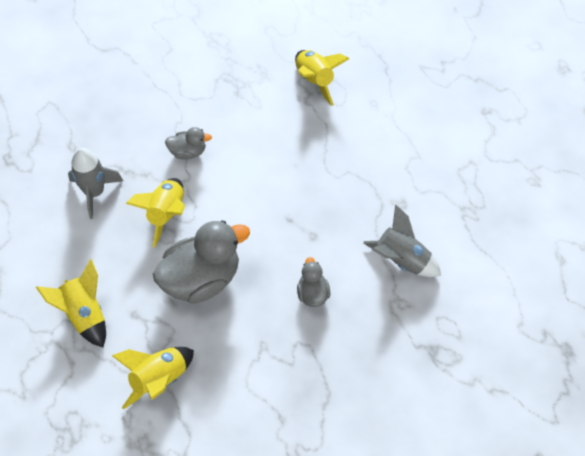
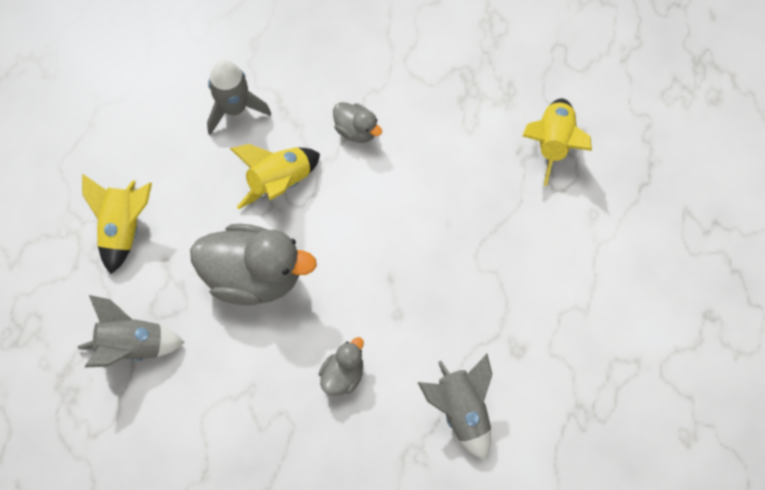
camera: 40 degrees right, 10 degrees up
(159, 380) = (132, 346): yellow rocket -> grey rocket

